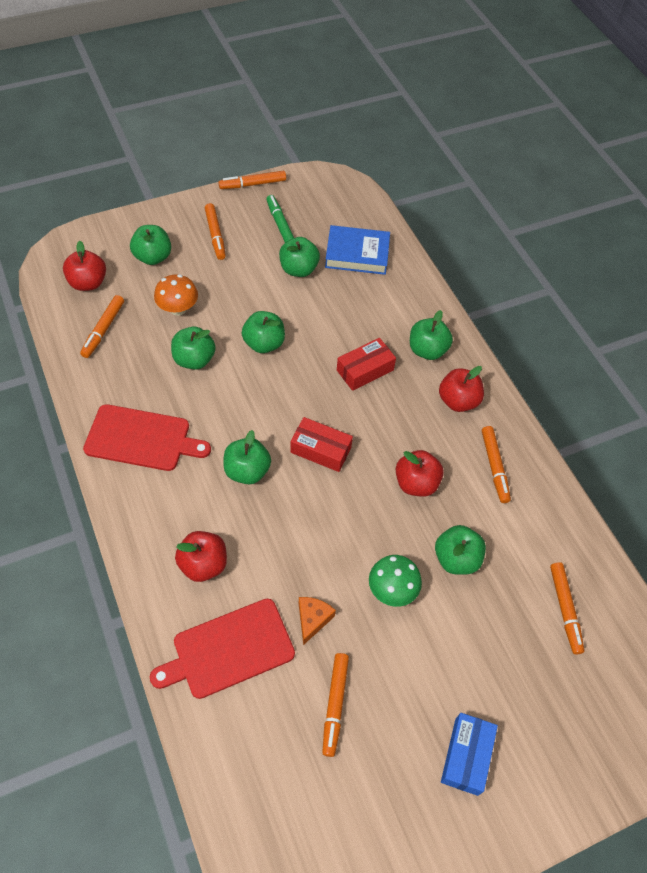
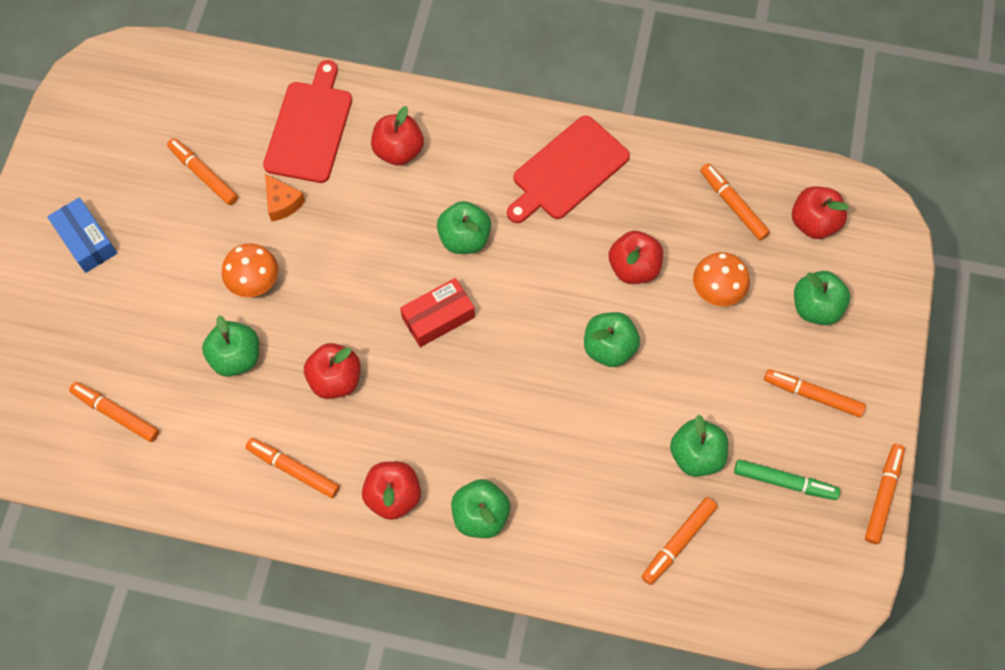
camera: 130 degrees right, 10 degrees up
(194, 359) = (634, 267): green apple -> red apple
(357, 254) = (678, 542): blue book -> orange marker
(365, 370) = (502, 427): red box -> none
(392, 590) = (254, 282): green mushroom -> orange mushroom

